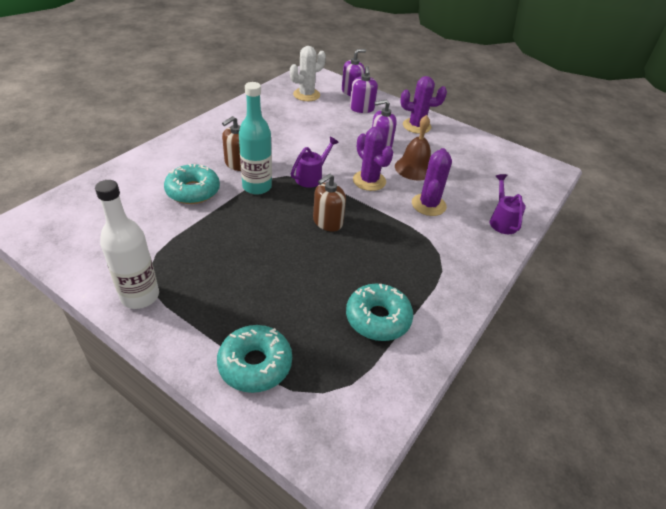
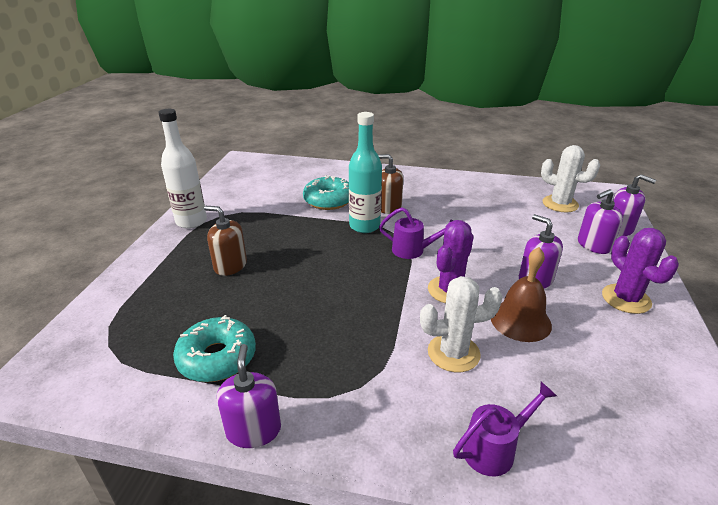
camera: 70 degrees right, 10 degrees down
(255, 364) = (134, 296): turquoise donut -> none
(327, 222) = (348, 281): brown soap dispenser -> brown soap dispenser (230, 265)
(428, 205) = (453, 353): purple cactus -> white cactus
(457, 314) = (253, 430): none -> purple soap dispenser

